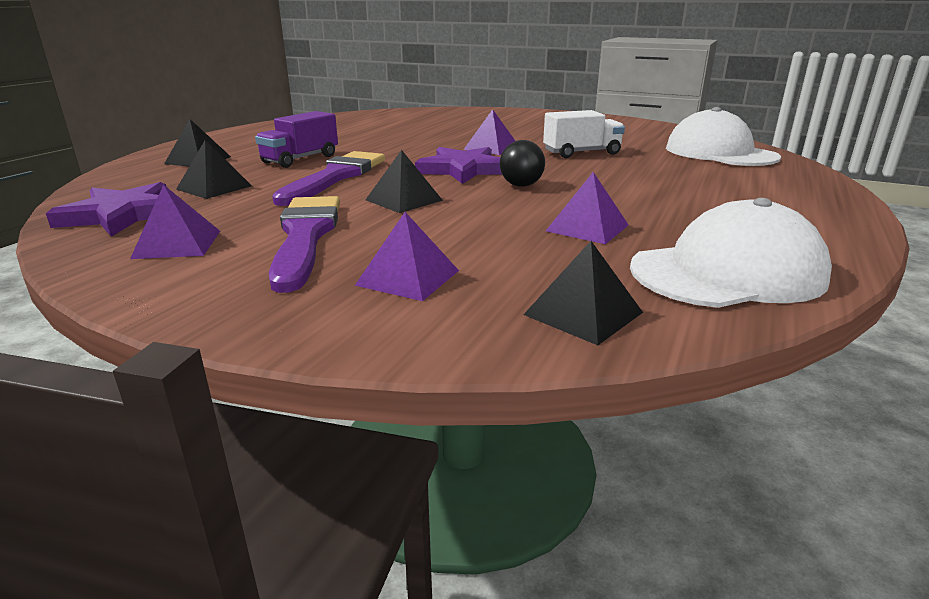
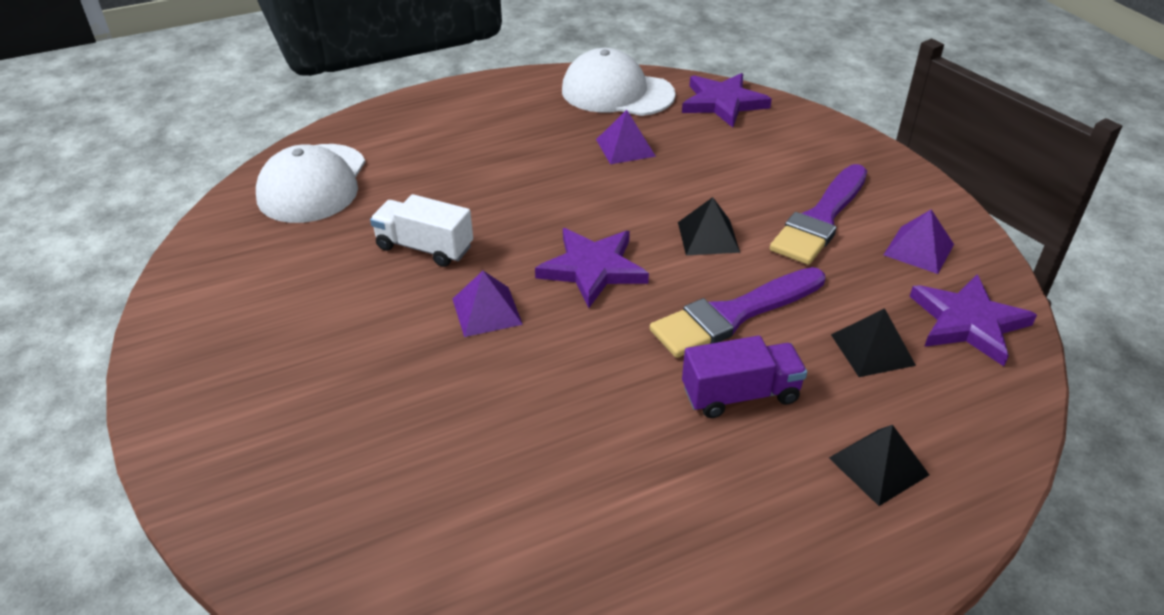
camera: 140 degrees left, 15 degrees up
(408, 277) = (783, 154): purple pyramid -> none
(521, 185) = (585, 215): black ball -> none
(583, 313) = (723, 103): black pyramid -> purple star

